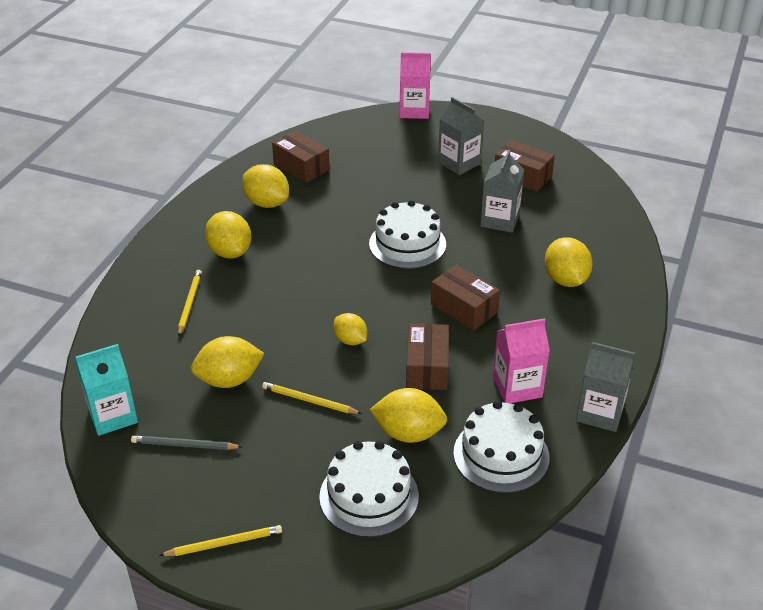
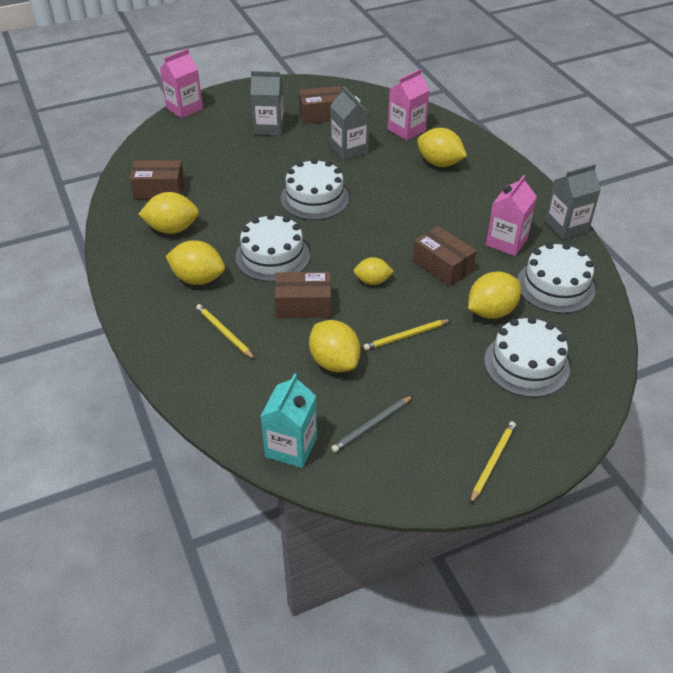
camera: 45 degrees left, 5 degrees up
(229, 380) = (334, 362): yellow lemon -> yellow lemon turned 60 degrees counterclockwise
(306, 269) = (272, 256): none -> white cake
(464, 308) = (409, 216): brown box -> brown box (303, 305)
(581, 232) = (406, 130): none -> pink carton

